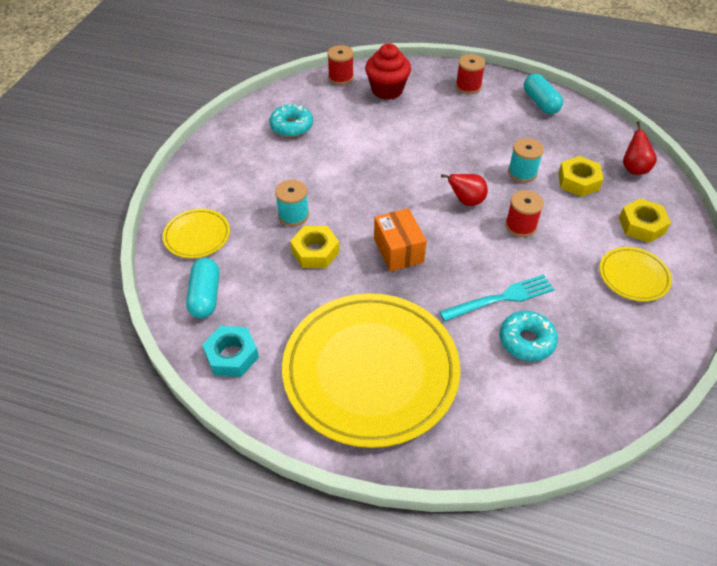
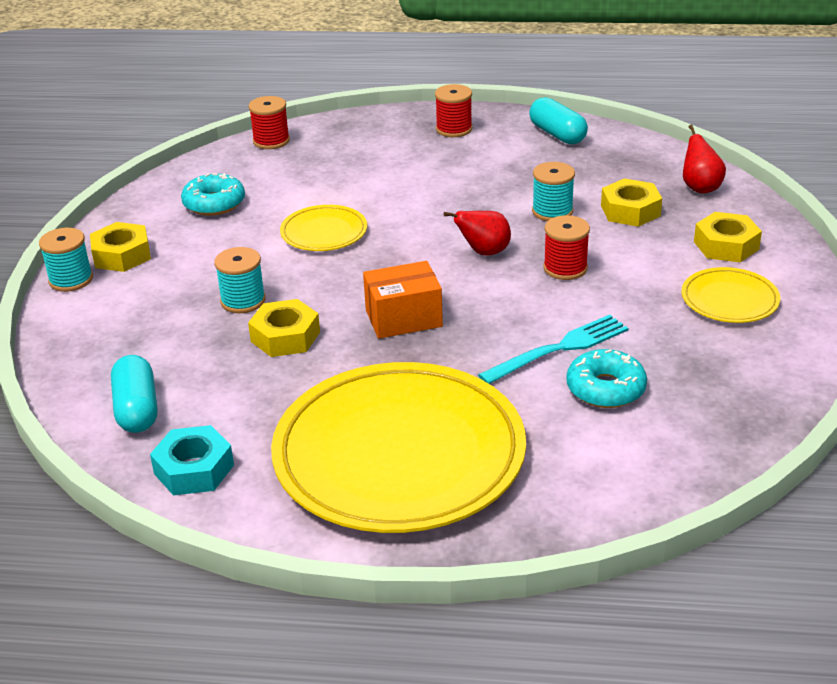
camera: 10 degrees left, 15 degrees down
(185, 176) = (71, 280): none -> turquoise spool
(197, 236) = (107, 343): yellow plate -> yellow plate (324, 232)
(222, 161) = (122, 255): none -> yellow nut
(387, 90) = (341, 147): red cupcake -> none
(398, 250) = (403, 318): orange box -> orange box turned 75 degrees counterclockwise

